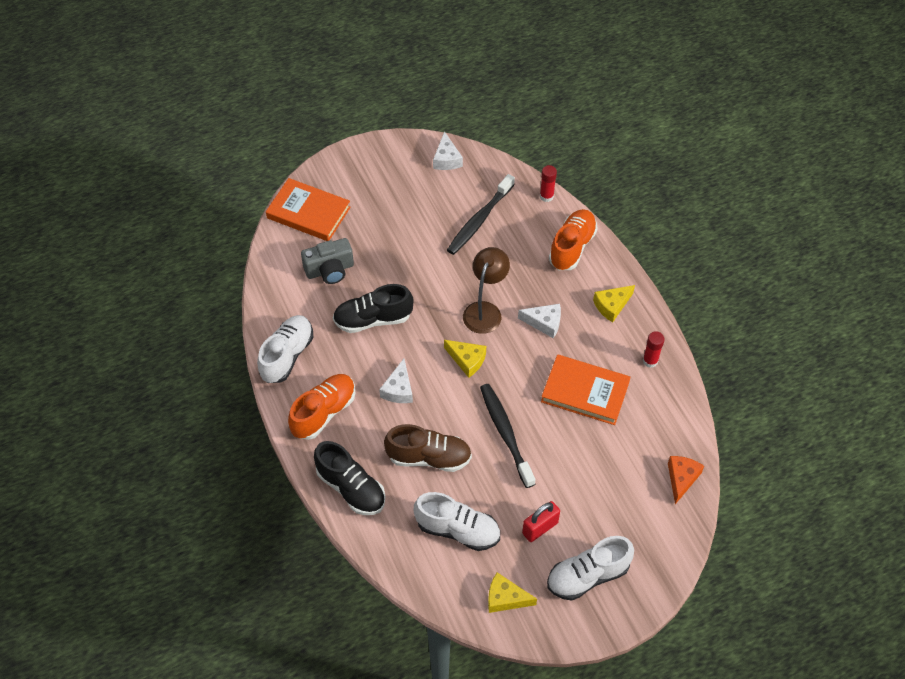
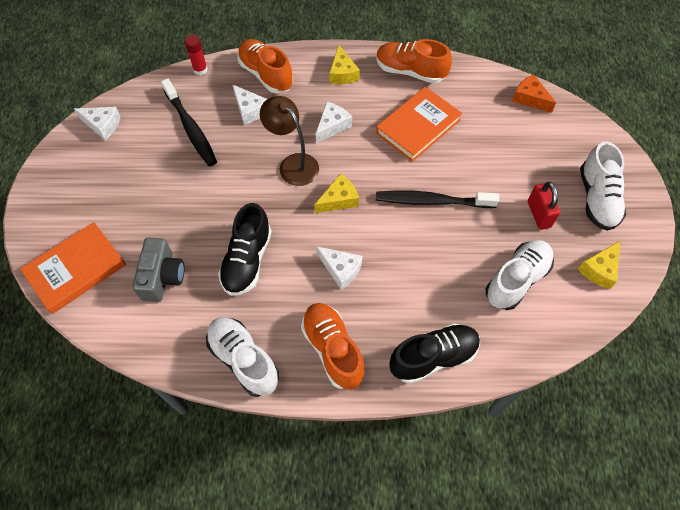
camera: 65 degrees left, 5 degrees up
(429, 457) = (429, 273): brown shoe -> none
(524, 253) = (249, 110): none -> white cheese
(650, 361) = (410, 71): red glue stick -> orange shoe

